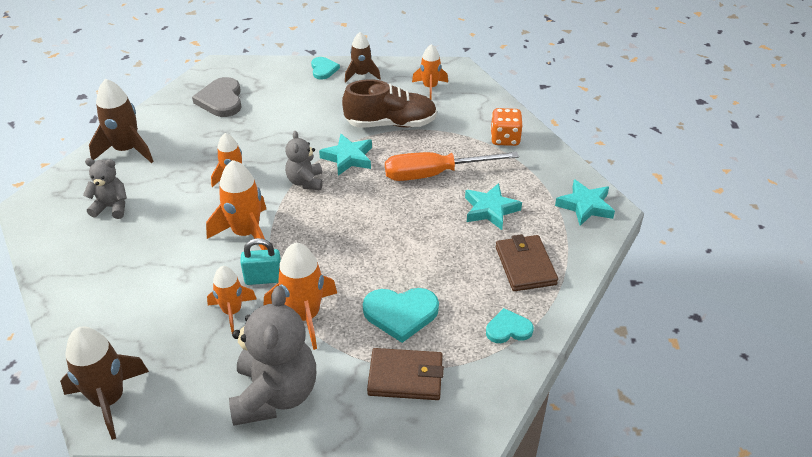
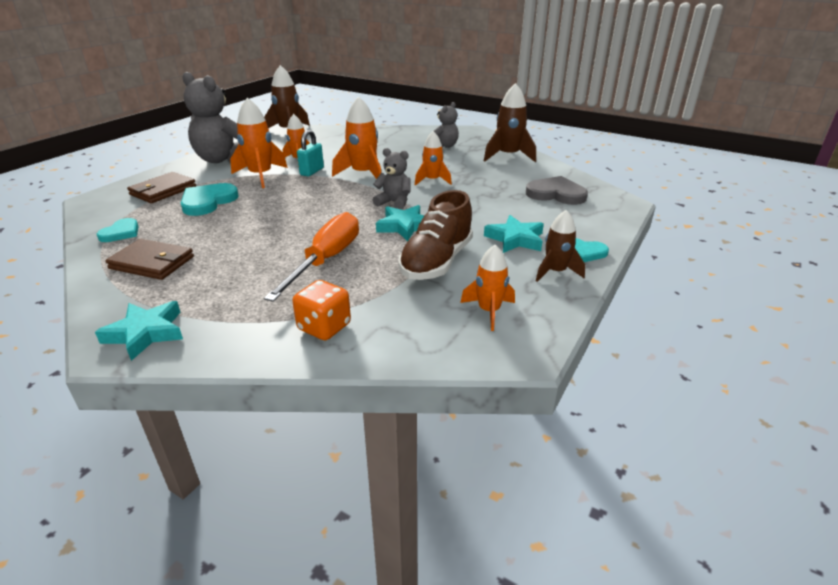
camera: 120 degrees right, 10 degrees down
(490, 210) = (237, 271): turquoise star -> turquoise star (515, 239)

